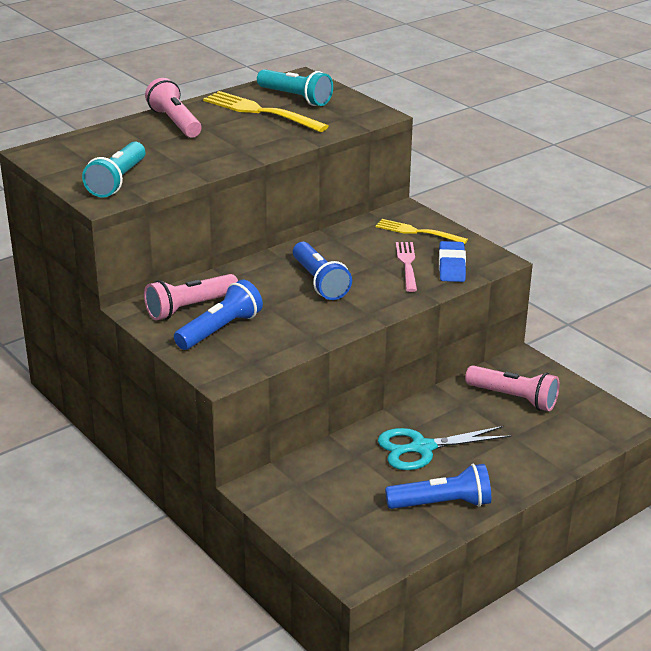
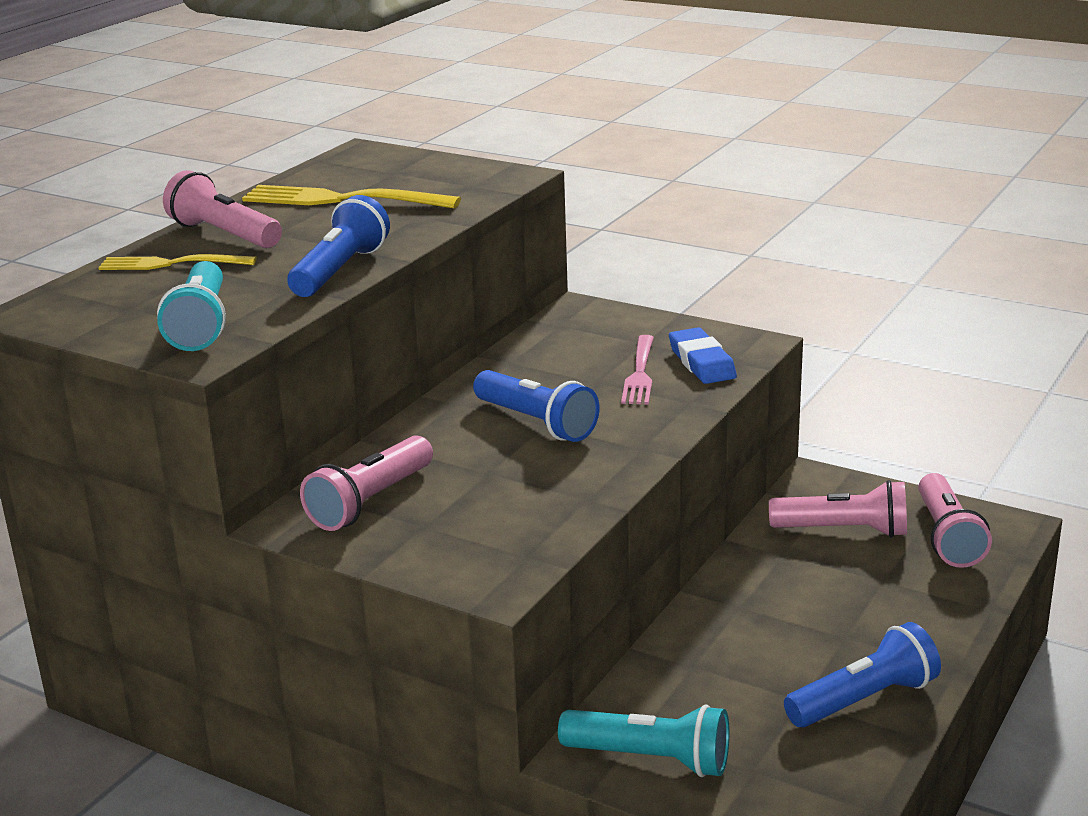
camera: 20 degrees left, 5 degrees down
(220, 330) = (442, 521): blue flashlight -> blue flashlight (340, 271)
(295, 98) = (377, 175): turquoise flashlight -> turquoise flashlight (651, 759)
(407, 264) = (640, 373): pink fork -> pink fork turned 150 degrees counterclockwise
(417, 232) = (618, 330): yellow fork -> yellow fork (171, 264)
(421, 448) = (775, 630): turquoise scissors -> none
(577, 419) = (947, 537): none -> pink flashlight

